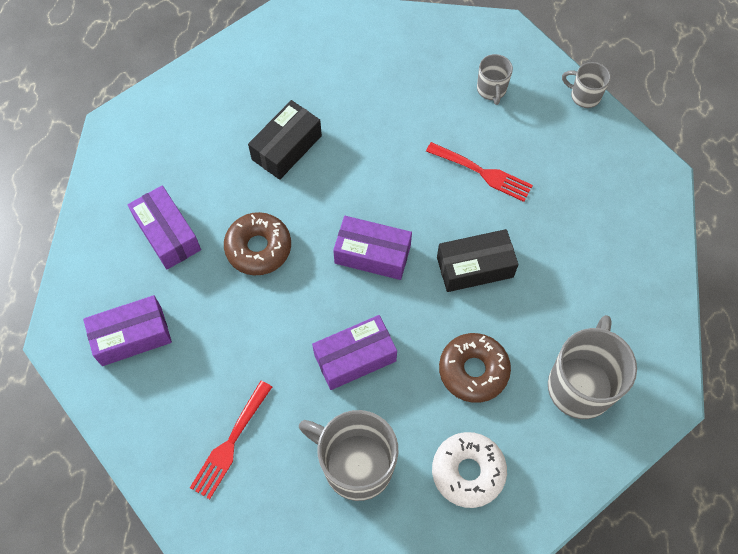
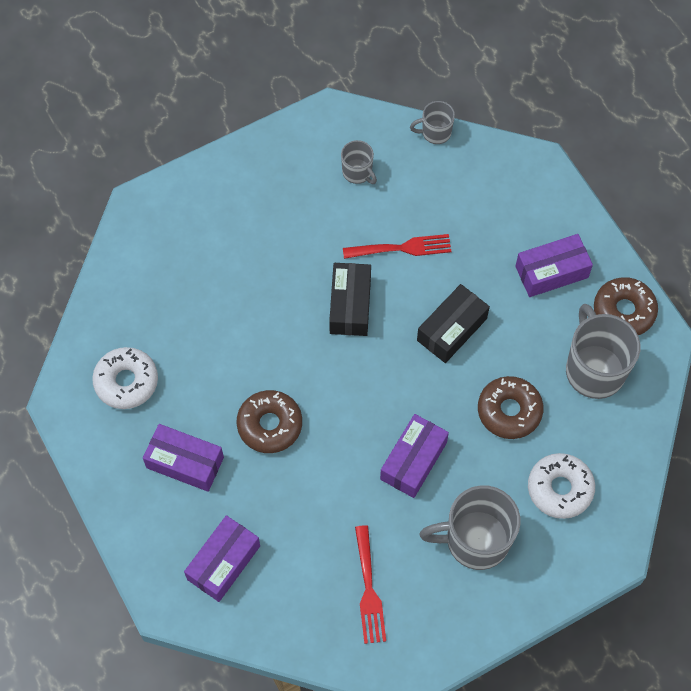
camera: 35 degrees left, 0 degrees up
(175, 141) = (126, 382): none -> white donut
(287, 148) = (226, 327): black box -> black box (350, 305)
(372, 254) = (365, 370): purple box -> purple box (551, 272)
(648, 350) = (624, 311): none -> brown donut

